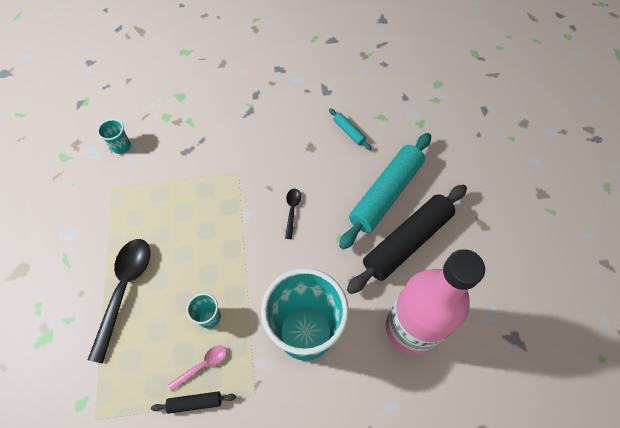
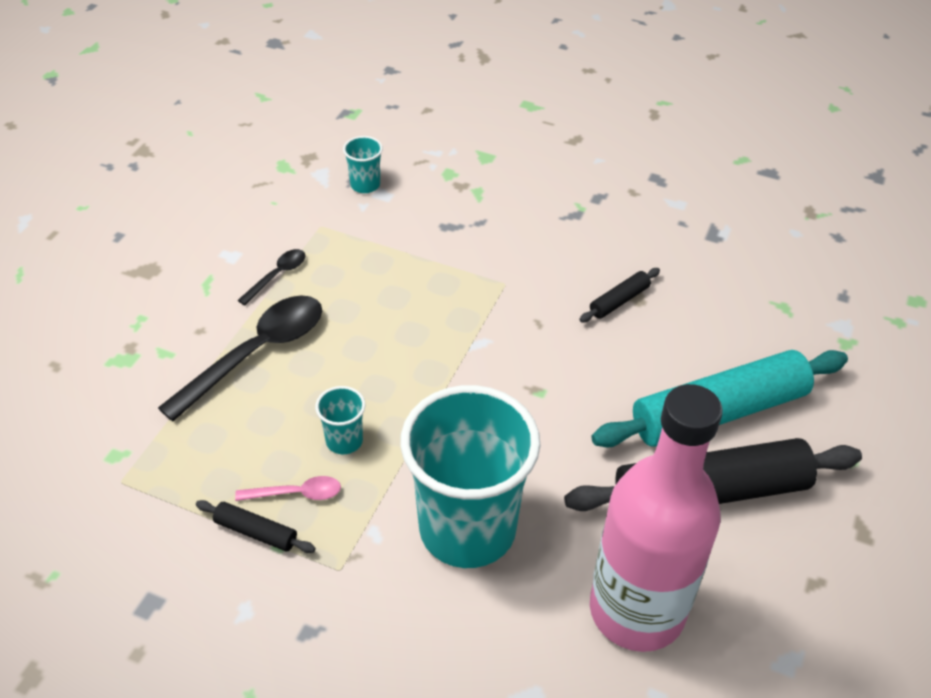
camera: 30 degrees right, 15 degrees down
(292, 210) = (553, 366): black spoon -> black spoon (277, 275)
(302, 153) = (619, 301): none -> black rolling pin
(349, 132) = (714, 304): turquoise rolling pin -> none

